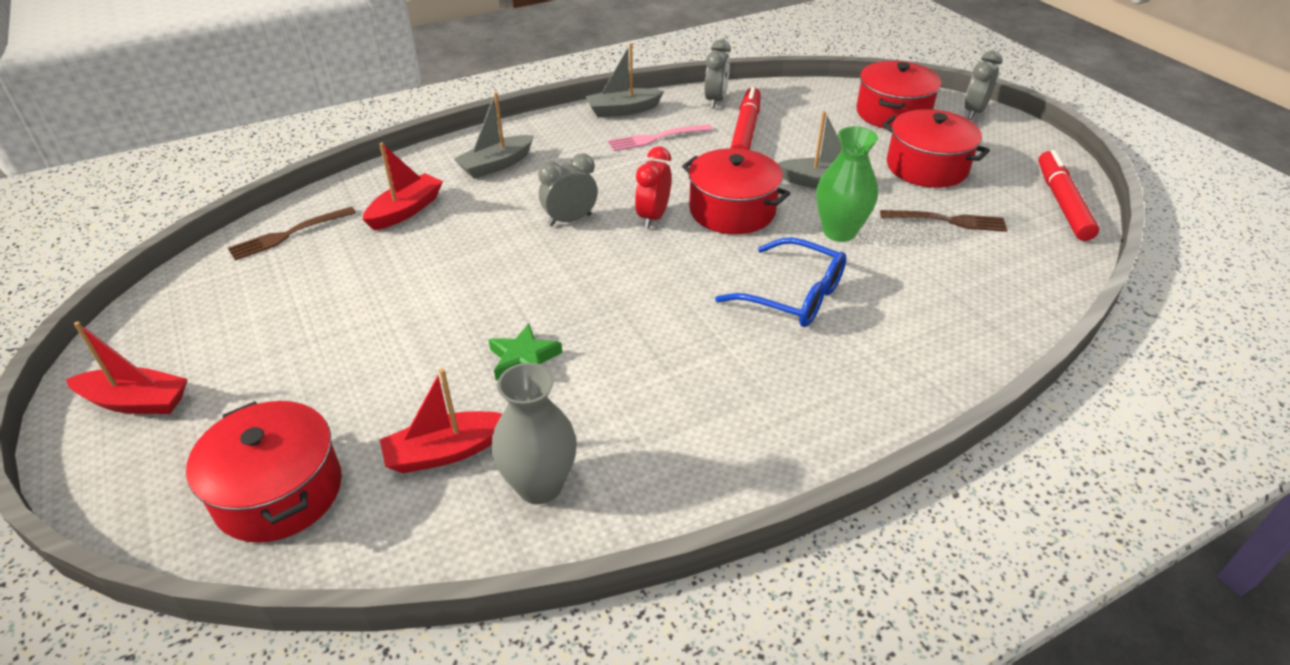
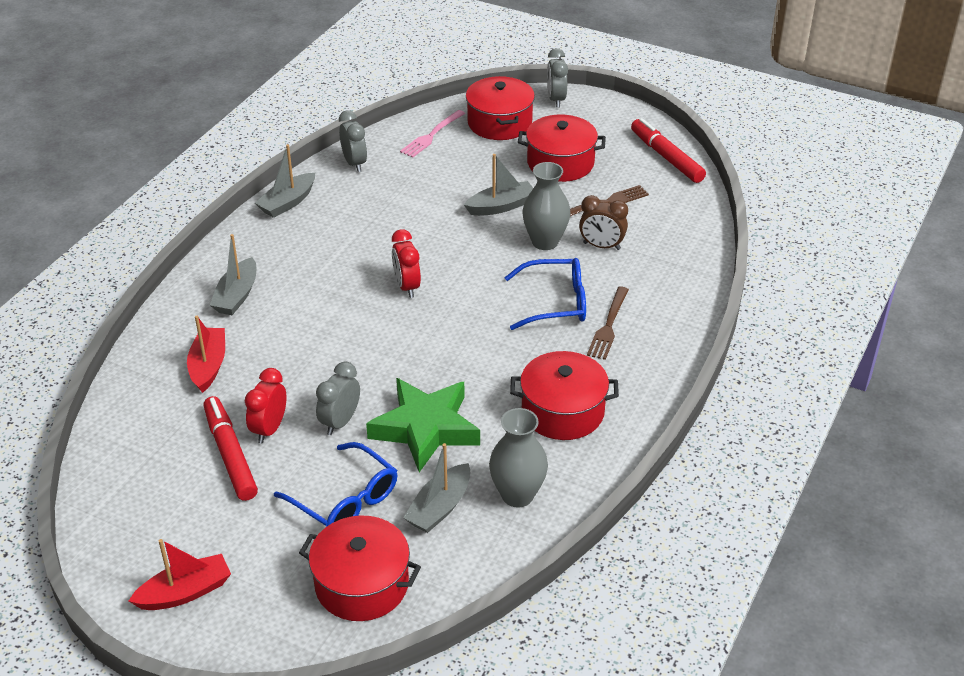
camera: 35 degrees left, 0 degrees up
(289, 234) = (135, 428): brown fork -> brown fork (608, 326)
(370, 391) = (345, 500): none -> blue glasses
(387, 288) = (269, 429): none -> red clock
(445, 452) = (439, 507): red boat -> grey boat
(524, 359) = (425, 429): green star -> green star, size x1.94
(570, 220) = (348, 316): grey clock -> grey clock (340, 422)
(656, 138) = (342, 218): pink fork -> pink fork (431, 135)
(732, 210) = (458, 256): red pot -> red pot (562, 411)
(745, 130) = (404, 182): red marker -> red marker (230, 454)
(839, 232) = (545, 242): green vase -> grey vase
(902, 261) = (601, 246): none -> brown clock

